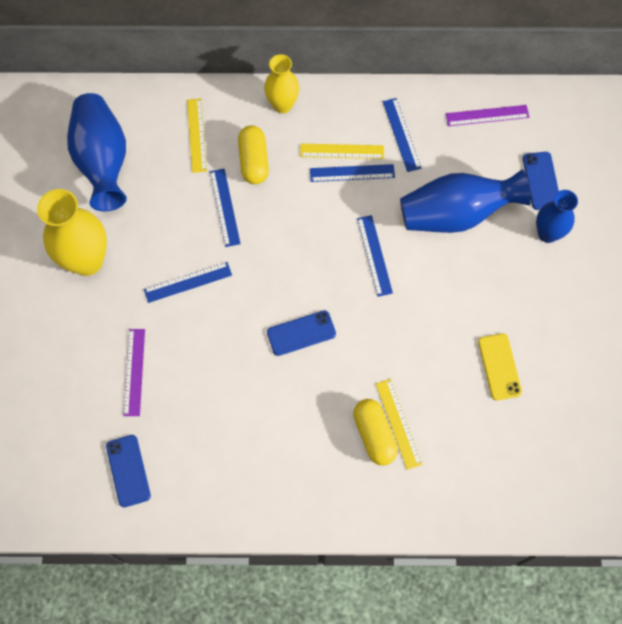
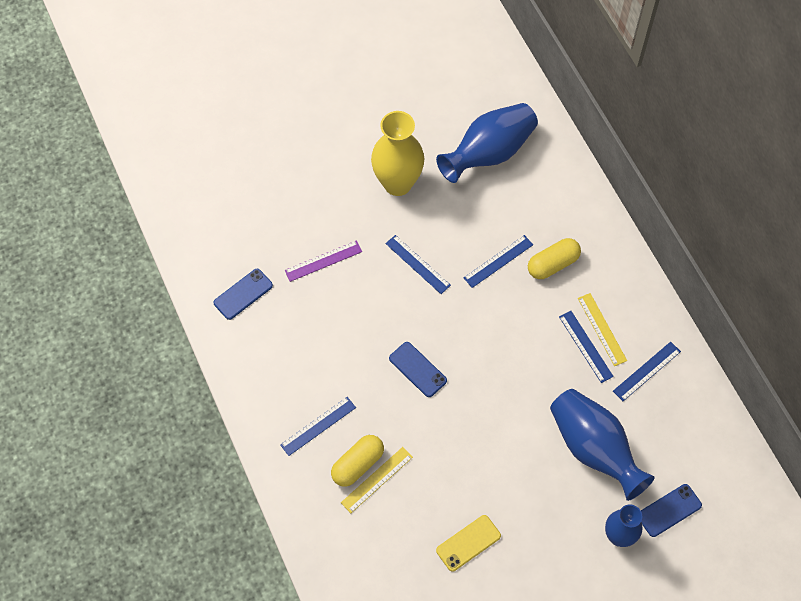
camera: 65 degrees right, 5 degrees down
(197, 135) = (552, 210): yellow ruler -> none
(282, 105) = (619, 262): yellow vase -> none
(374, 255) = (518, 397): blue ruler -> blue ruler (318, 426)
(487, 115) = (709, 436): purple ruler -> none

